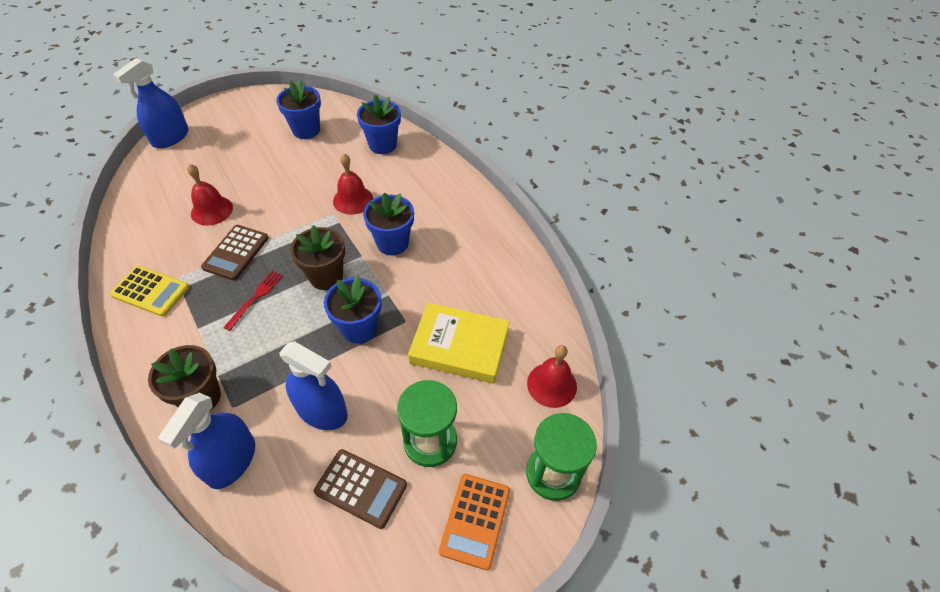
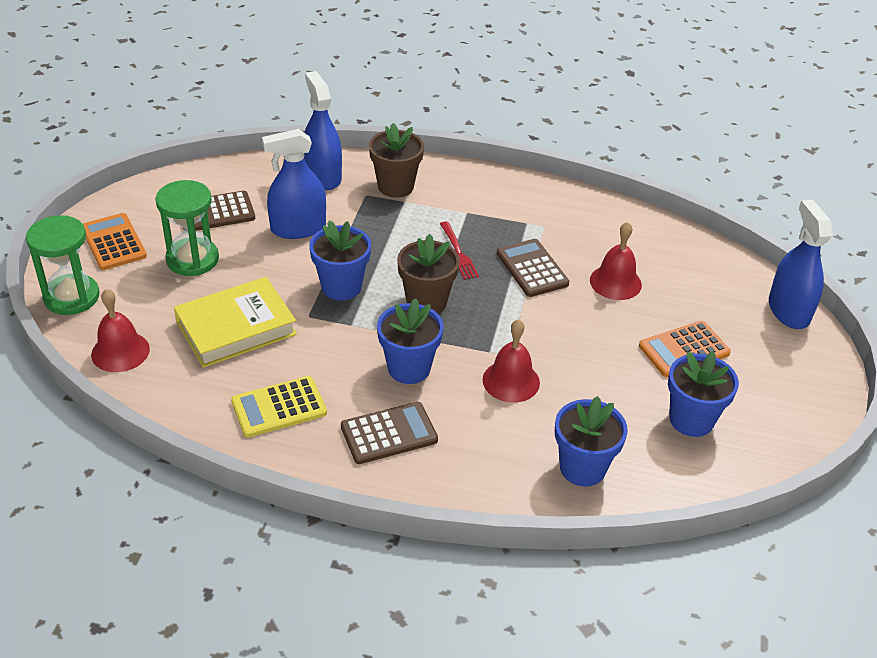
camera: 135 degrees right, 10 degrees down
(150, 291) = (543, 208): yellow calculator -> yellow calculator (279, 407)
(251, 156) = (684, 350): none -> orange calculator
(447, 217) = (389, 433): none -> brown calculator

